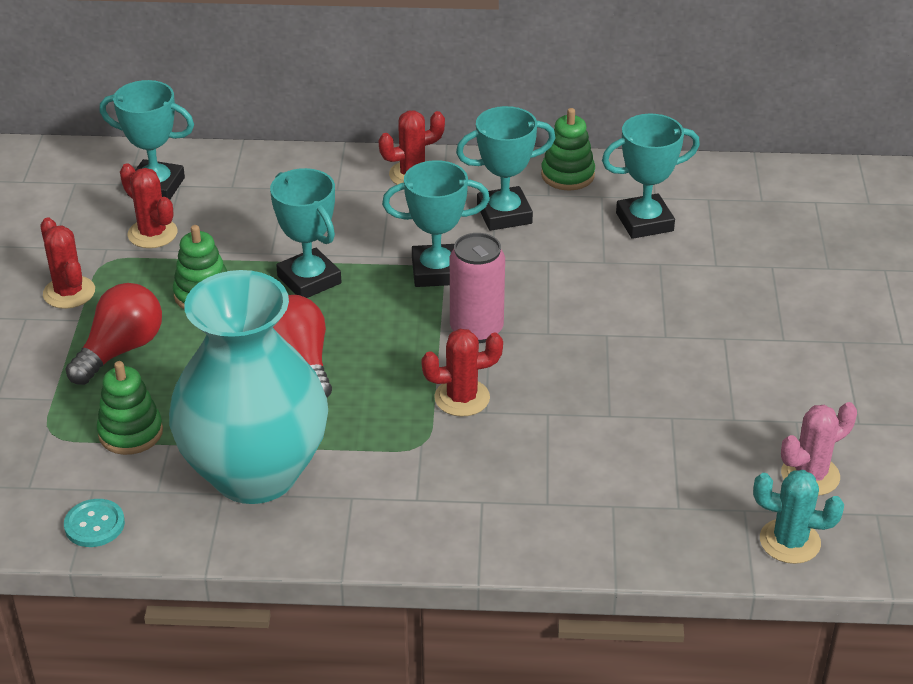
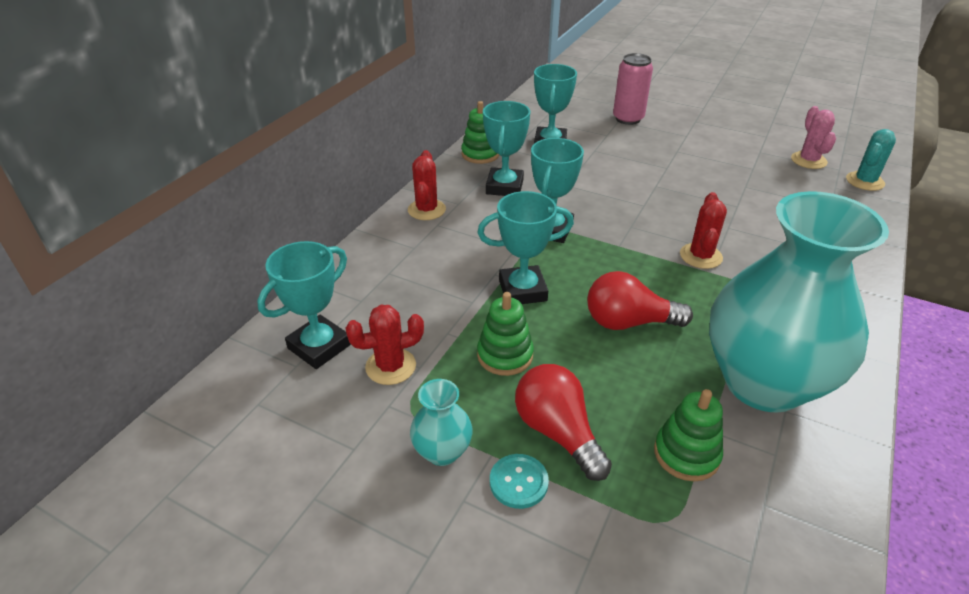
camera: 65 degrees left, 0 degrees up
(69, 292) = (442, 451): red cactus -> turquoise vase
(94, 525) = (819, 515): turquoise button -> turquoise button (518, 482)
(476, 329) = (626, 230): pink can -> pink can (628, 119)

